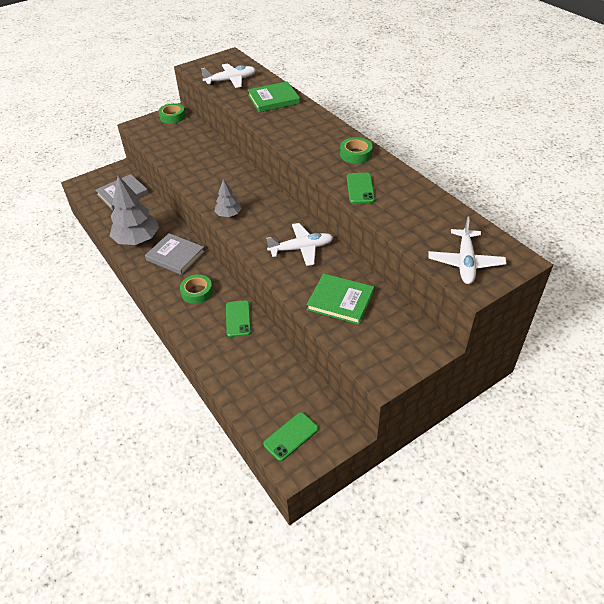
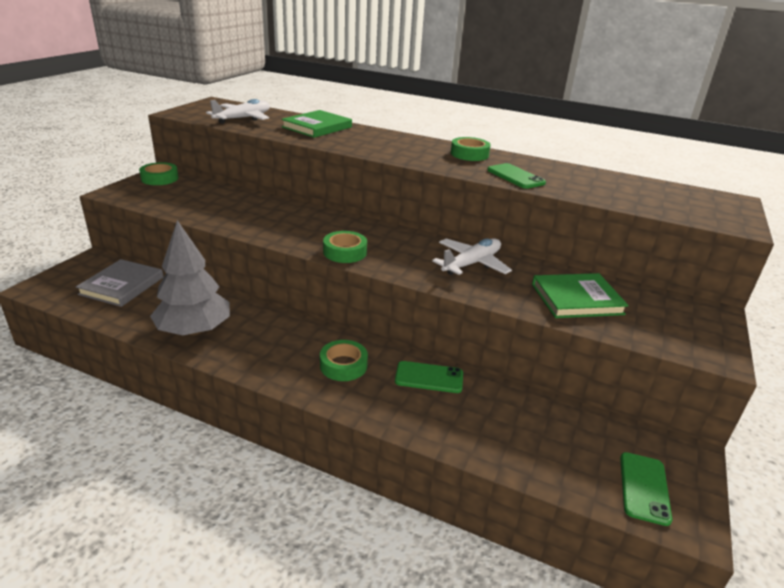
camera: 35 degrees left, 15 degrees down
(175, 256) = (271, 334): grey book -> none
(228, 214) = (345, 252): grey tree -> green tape
(238, 318) = (429, 377): green phone -> green phone turned 45 degrees counterclockwise
(465, 262) = (699, 210): white plane -> none

